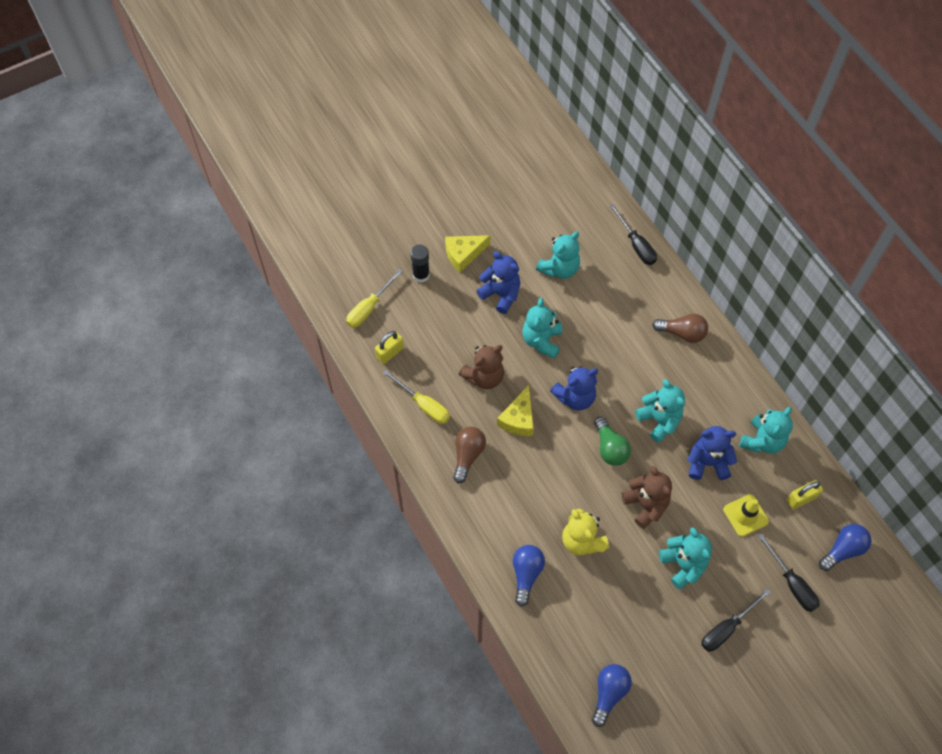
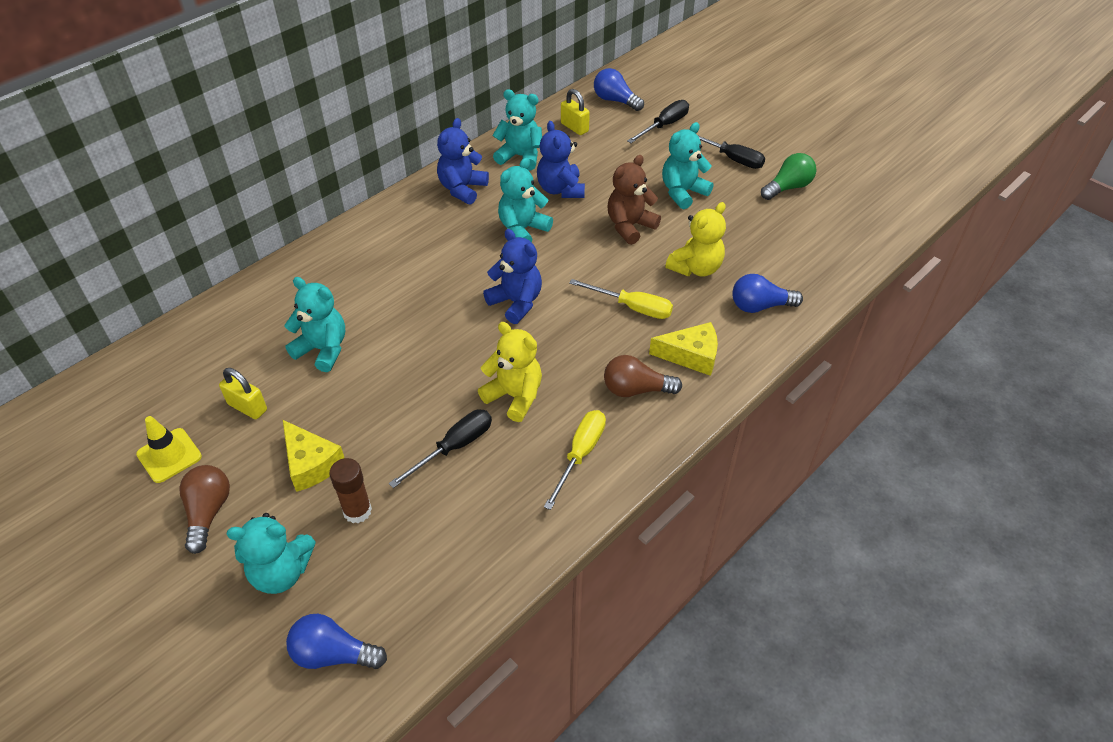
camera: 105 degrees left, 15 degrees down
(369, 307) = (432, 568): yellow screwdriver -> yellow screwdriver (632, 307)
(390, 353) = (508, 518): yellow padlock -> yellow padlock (247, 407)
(421, 275) = (357, 511): black glue stick -> brown glue stick
(484, 377) = (514, 396): brown teddy bear -> yellow teddy bear
(501, 294) = (376, 404): blue teddy bear -> blue teddy bear (462, 189)
(518, 419) = (565, 349): yellow cheese -> yellow cheese (691, 355)
(541, 340) = (442, 348): turquoise teddy bear -> turquoise teddy bear (281, 572)
(609, 693) = (845, 224): blue light bulb -> blue light bulb (333, 654)
(610, 448) = (573, 263): green light bulb -> green light bulb (788, 187)
(636, 244) = (275, 282): black screwdriver -> black screwdriver (454, 447)
(682, 333) = (401, 226): brown light bulb -> brown light bulb (208, 512)
(745, 515) = (608, 159): yellow traffic cone -> yellow traffic cone (169, 455)

